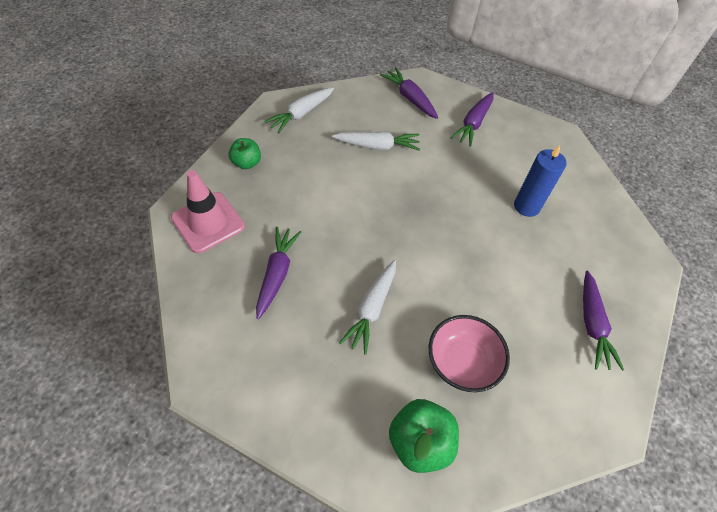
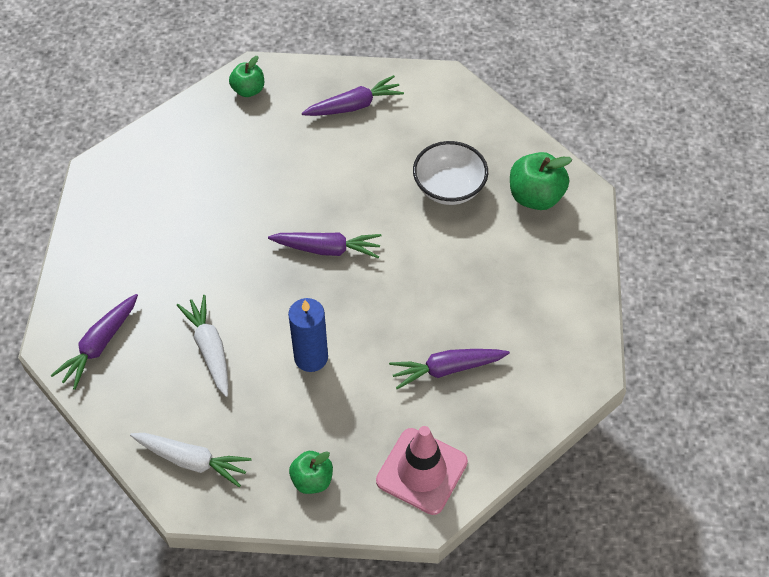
camera: 110 degrees left, 0 degrees up
(371, 309) = (437, 272): white carrot -> none
(462, 363) = (449, 188): pink bowl -> white bowl
(473, 123) = (118, 262): purple carrot -> purple carrot (327, 249)
(526, 206) = (233, 180): blue candle -> blue candle (311, 357)
(629, 249) = (248, 90): none -> green apple

